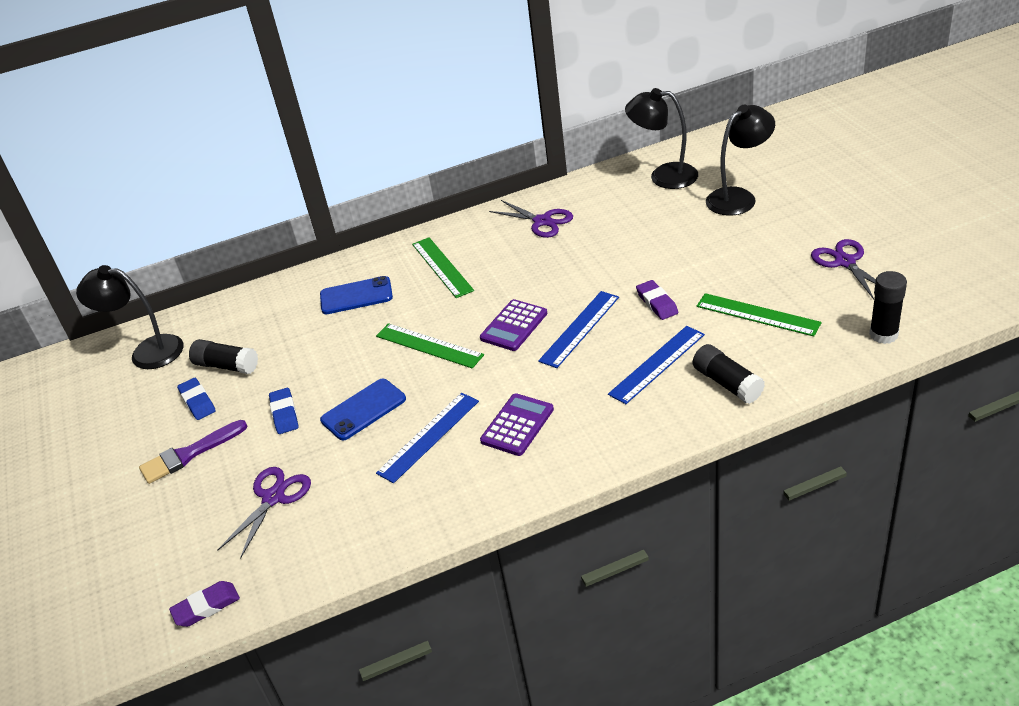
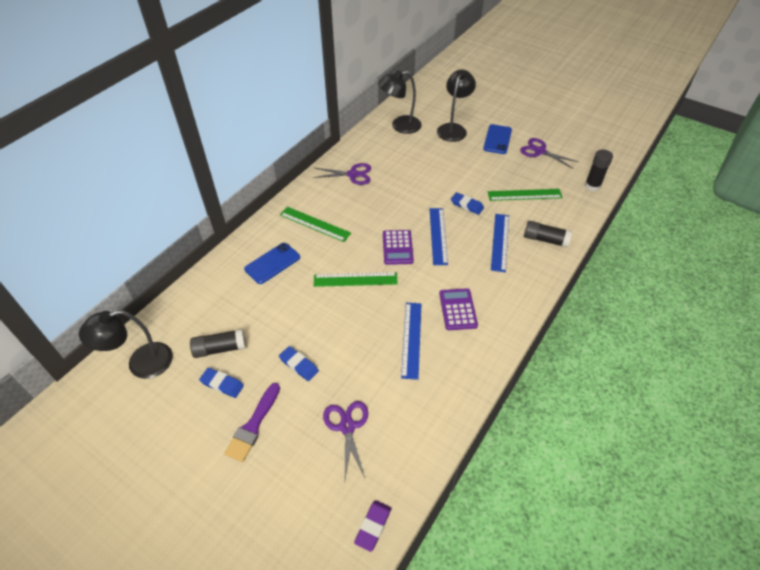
camera: 40 degrees left, 10 degrees up
(363, 409) = (352, 339): blue phone -> blue phone (497, 139)
(657, 303) = (467, 205): purple eraser -> blue eraser

